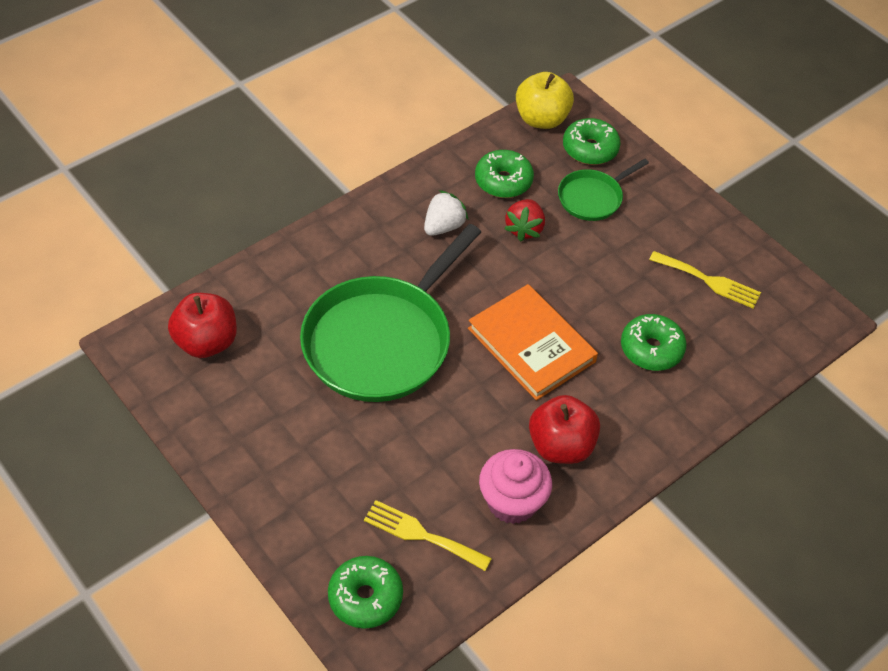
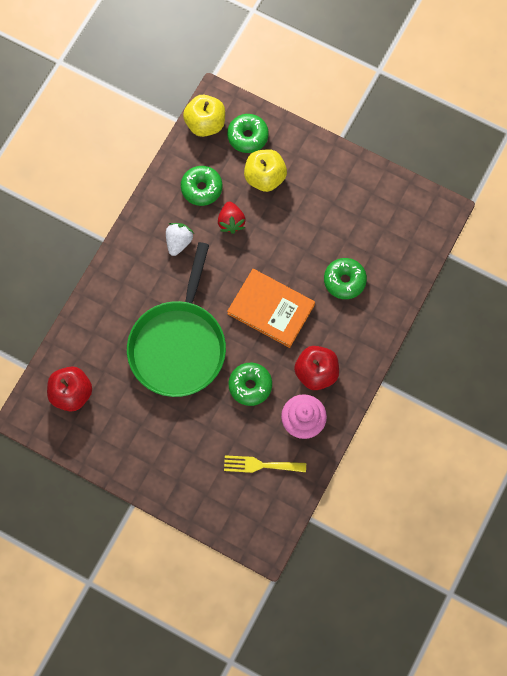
camera: 20 degrees left, 20 degrees up
(365, 597) = (246, 516): green donut -> green donut (250, 386)
(592, 198) = (265, 177): green pan -> yellow apple
(709, 281) = (362, 213): yellow fork -> none

